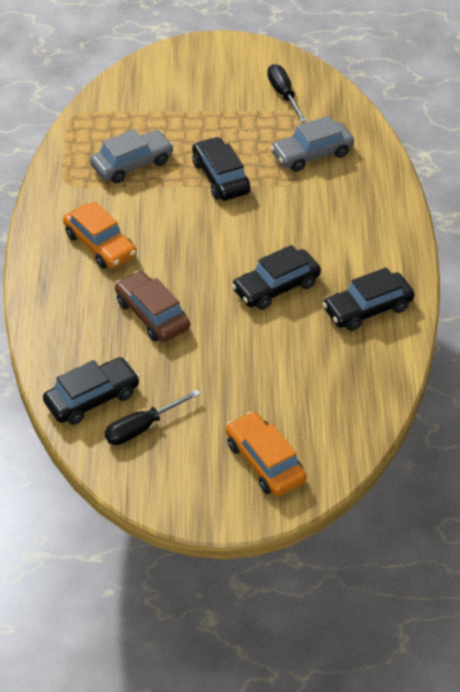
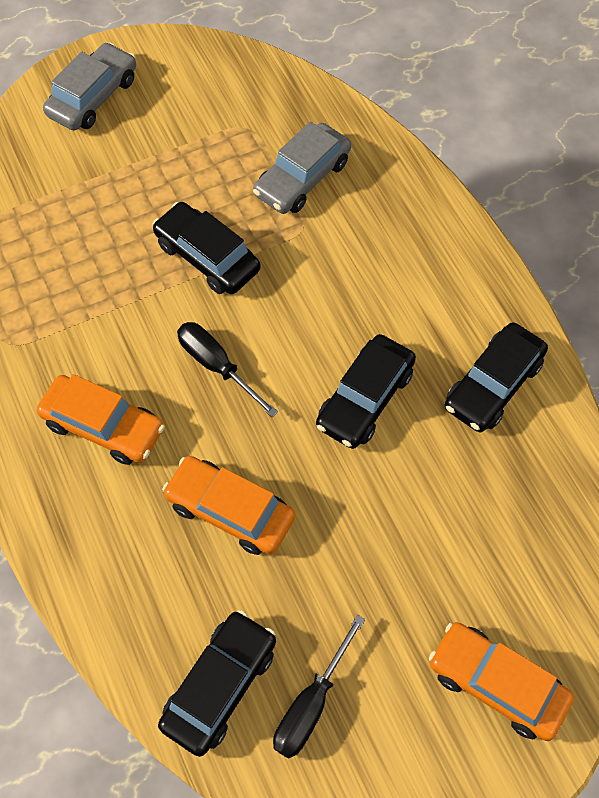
camera: 25 degrees left, 15 degrees up
(132, 164) = (81, 280): grey car -> grey car (93, 97)
(152, 315) = (230, 510): brown car -> orange car
(283, 94) = (221, 102): black screwdriver -> black screwdriver (216, 366)

